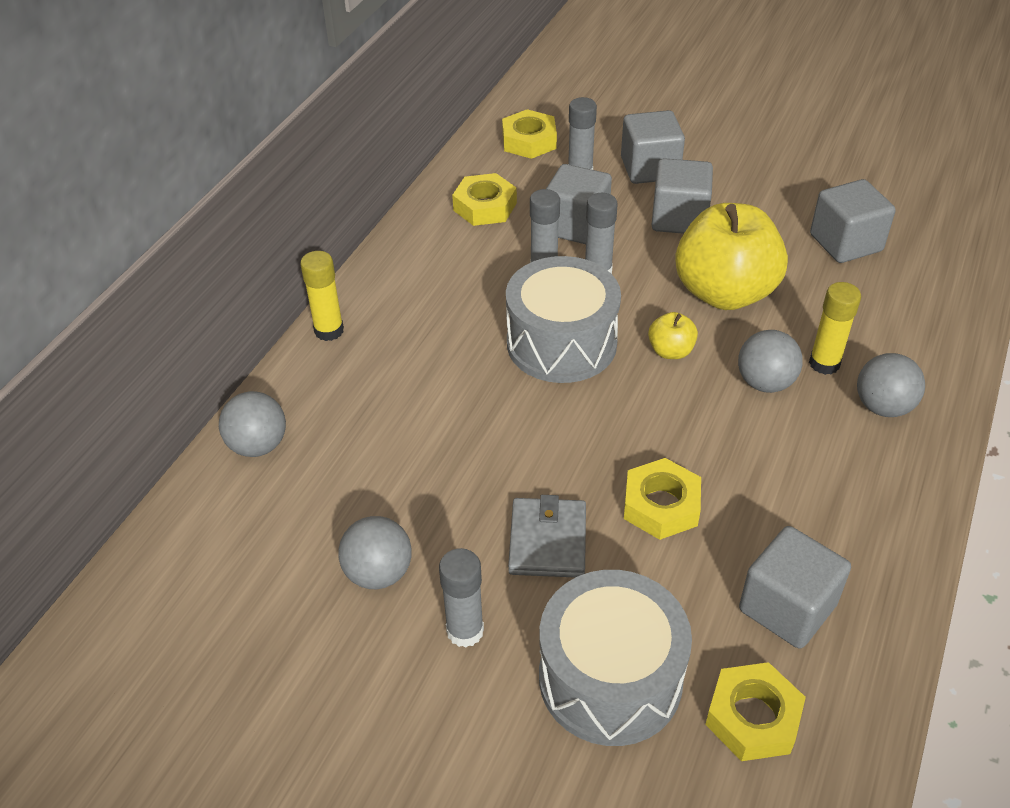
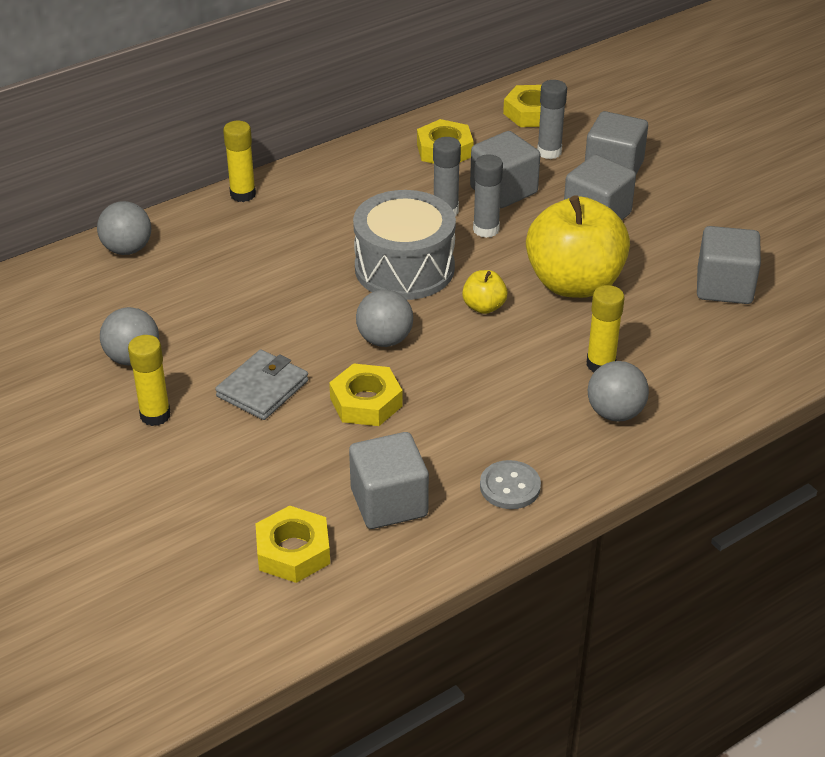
camera: 30 degrees right, 5 degrees down
(465, 631) = (155, 415): grey glue stick -> yellow glue stick
(610, 678) = (221, 485): grey drum -> none
(765, 382) = (536, 357): grey ball -> grey ball (384, 339)
(873, 530) = (510, 487): none -> grey button

